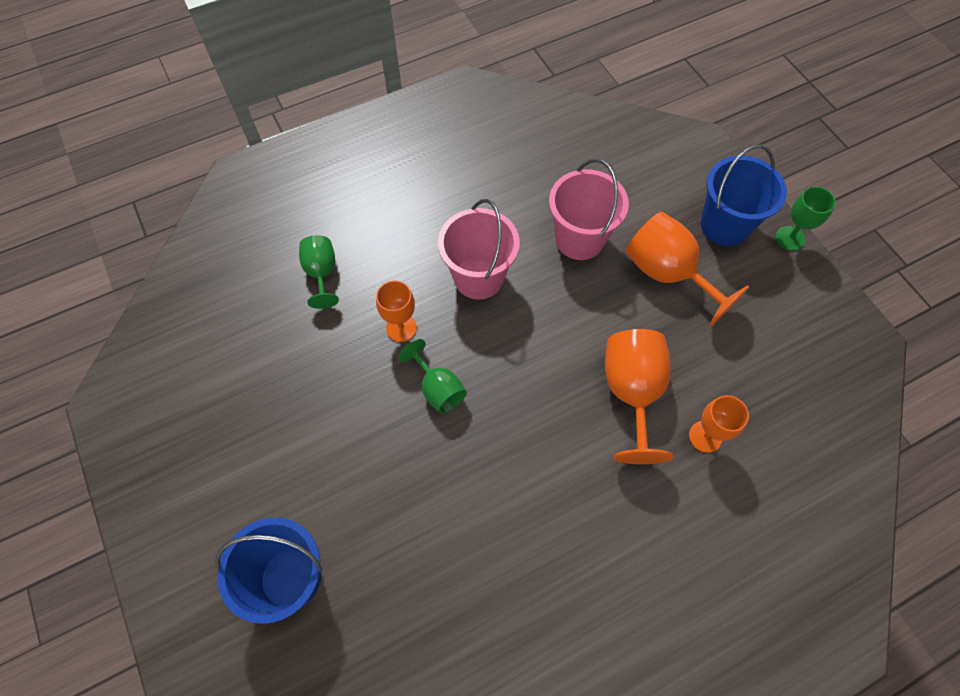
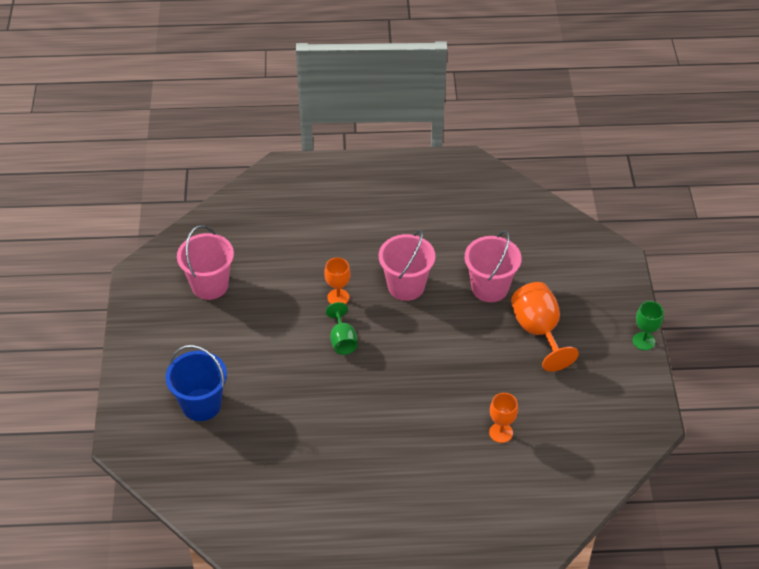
camera: 25 degrees right, 15 degrees down
(219, 380) = (209, 285): none -> pink bucket
(321, 273) = (304, 247): green goblet -> none
(632, 393) = (467, 390): orange goblet -> none
(724, 225) = (600, 316): blue bucket -> none

